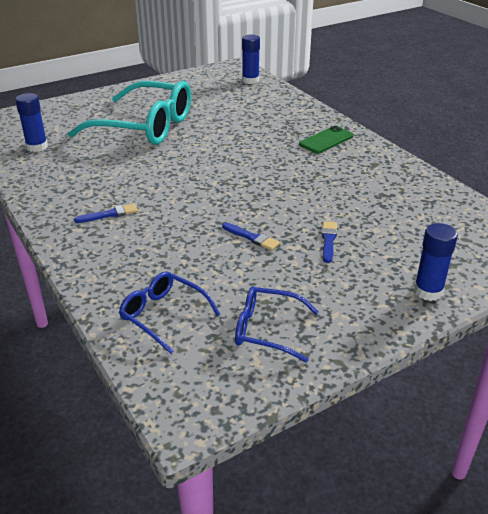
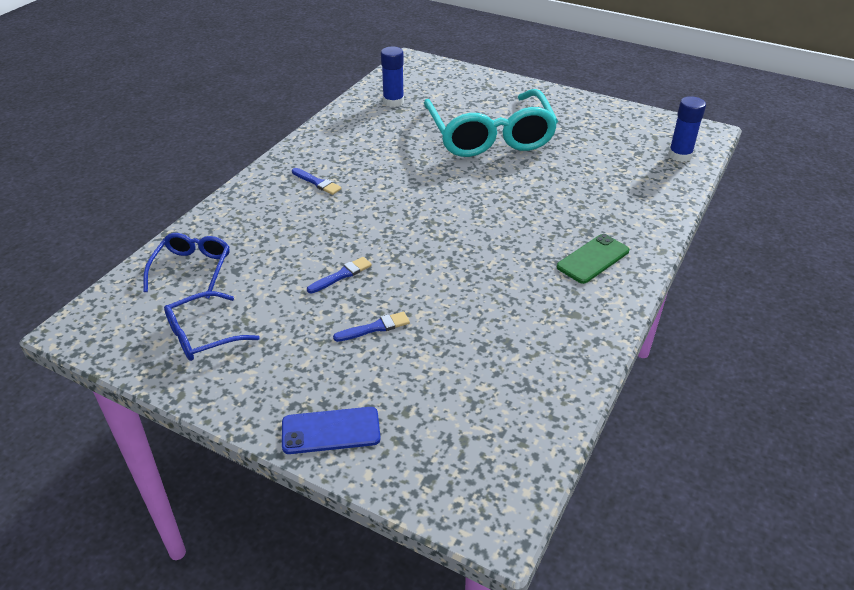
camera: 60 degrees right, 5 degrees up
(251, 237) = (341, 275): blue brush -> blue brush turned 135 degrees counterclockwise
(268, 330) = (203, 335): blue glasses -> blue glasses turned 105 degrees counterclockwise
(326, 140) = (593, 259): green phone -> green phone turned 60 degrees counterclockwise
(428, 291) = (331, 430): blue glue stick -> blue phone

